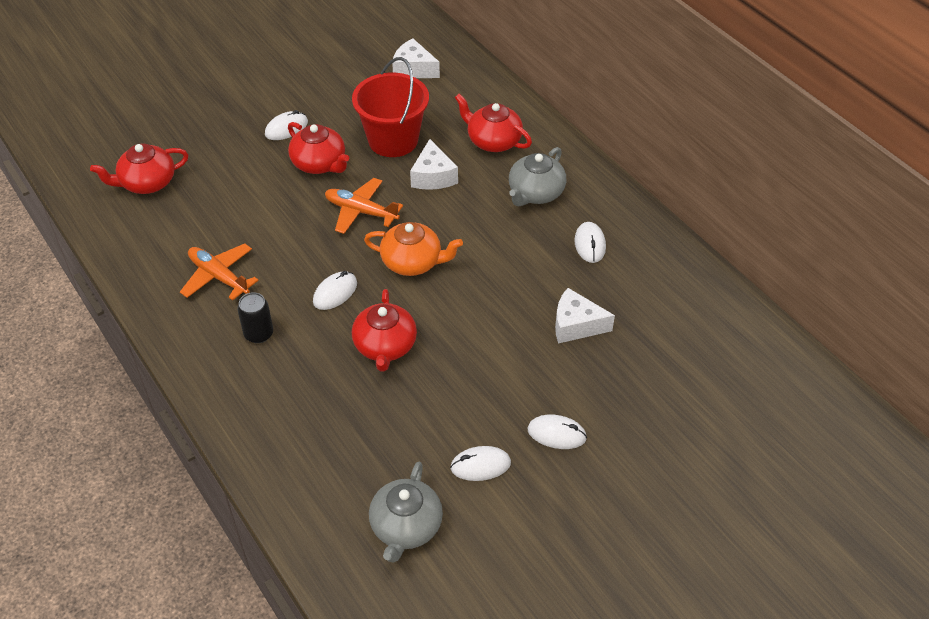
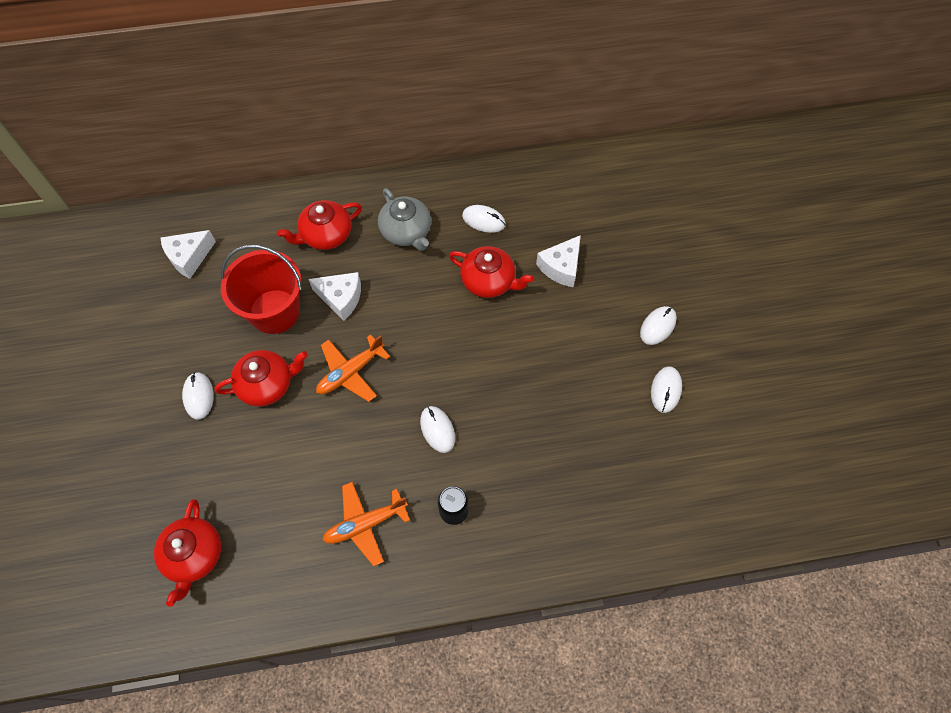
camera: 65 degrees left, 15 degrees up
(385, 346) = (517, 412): red teapot -> red teapot (489, 281)
(406, 527) = (702, 466): grey teapot -> none
(413, 262) = (434, 354): orange teapot -> none

